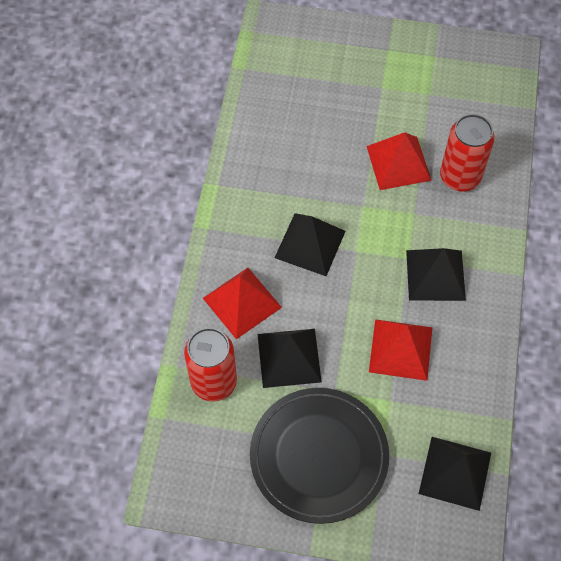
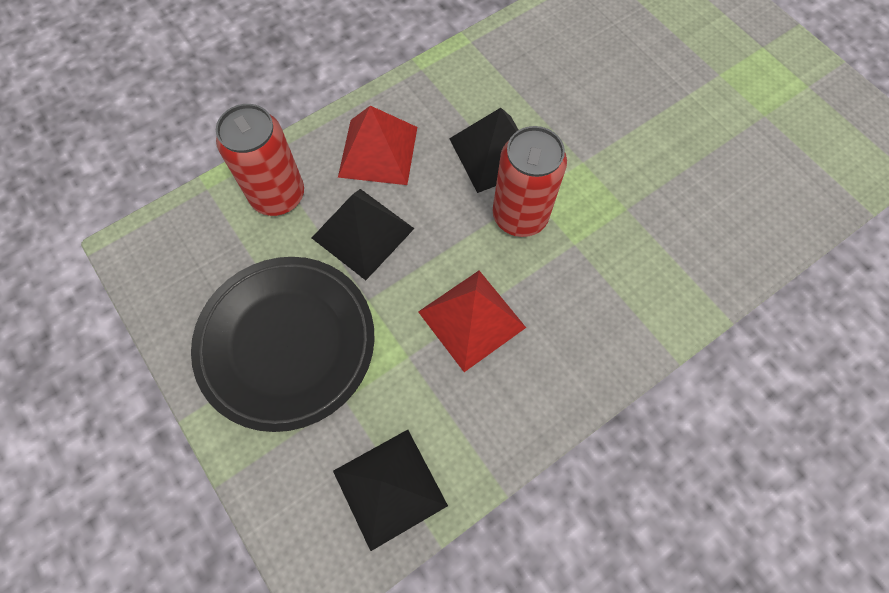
camera: 45 degrees right, 5 degrees up
(398, 163) = (661, 151): red pyramid -> none
(435, 275) = (585, 282): black pyramid -> none
(460, 177) = (713, 213): red can -> red can (520, 216)

